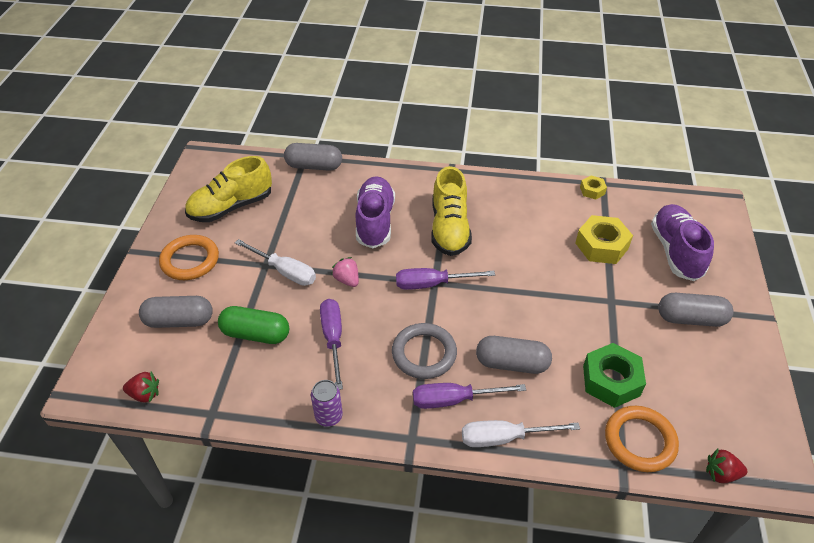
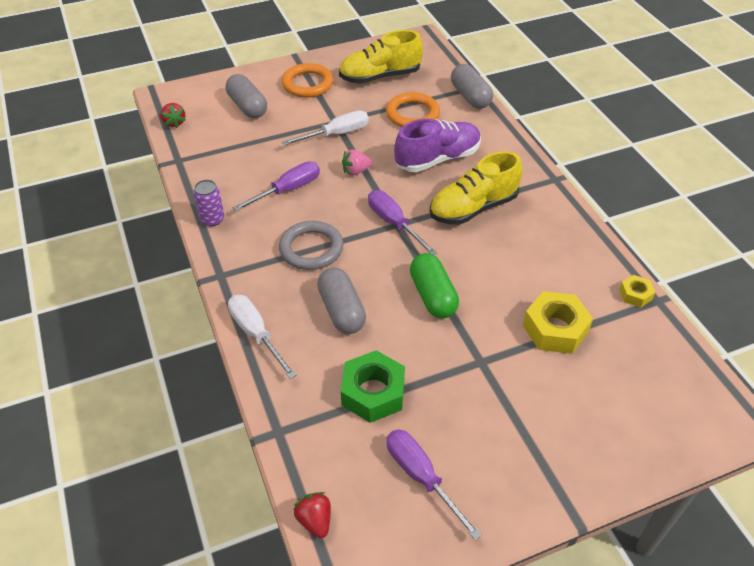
camera: 60 degrees right, 0 degrees up
(231, 207) = (380, 77): yellow shoe -> yellow shoe turned 45 degrees counterclockwise
(256, 334) = (263, 148): green capsule -> green capsule (433, 296)
(285, 271) = (336, 134): white screwdriver -> white screwdriver turned 120 degrees counterclockwise
(347, 280) = (356, 171): pink strawberry -> pink strawberry turned 135 degrees counterclockwise
(454, 400) = (275, 286): purple screwdriver -> purple screwdriver (421, 477)
(639, 441) = (313, 438): orange ring -> orange ring (412, 114)
(676, 251) = (607, 399): purple shoe -> none
(690, 319) = (511, 440): grey capsule -> none

